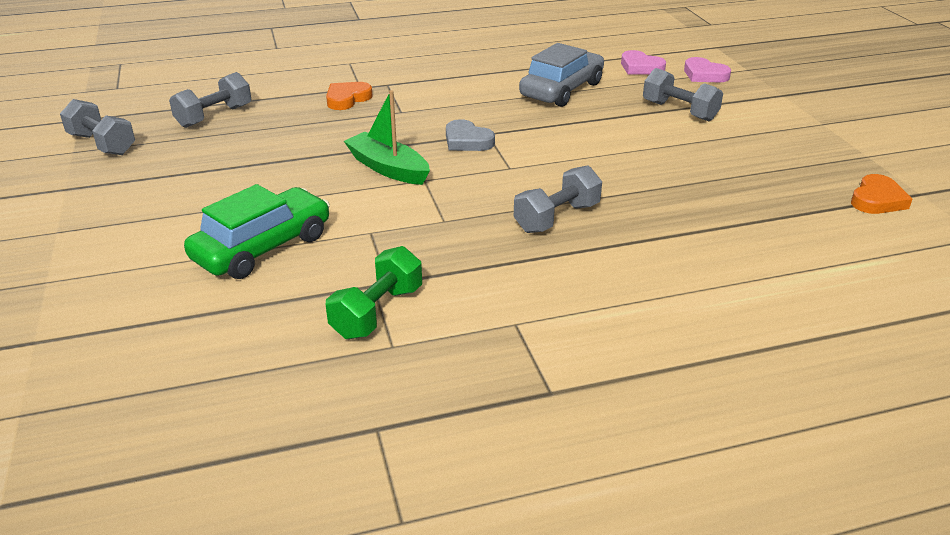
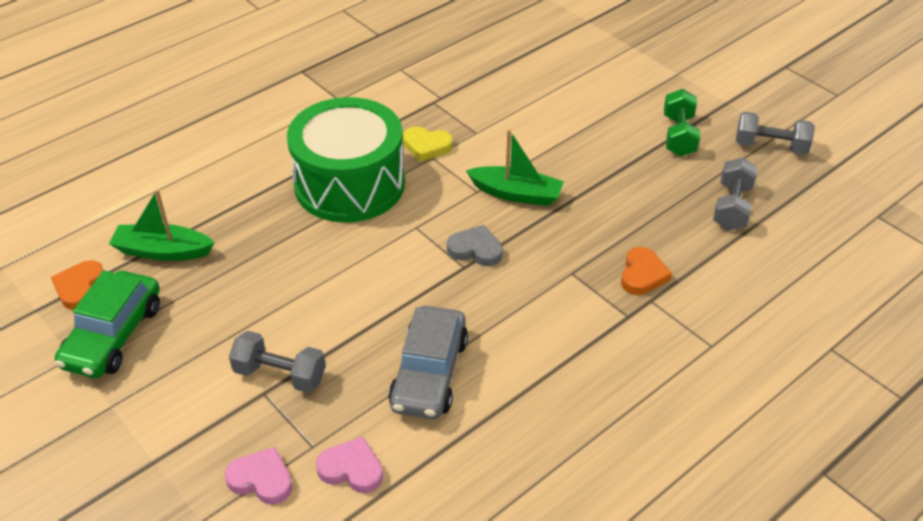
camera: 155 degrees right, 10 degrees up
(263, 247) = (535, 101): green car -> green car (113, 335)
(377, 312) = (424, 83): green dumbbell -> green dumbbell (679, 136)
(441, 233) = (426, 146): none -> yellow heart
(557, 218) = (349, 184): grey dumbbell -> green drum
(787, 209) = (162, 251): none -> green boat

